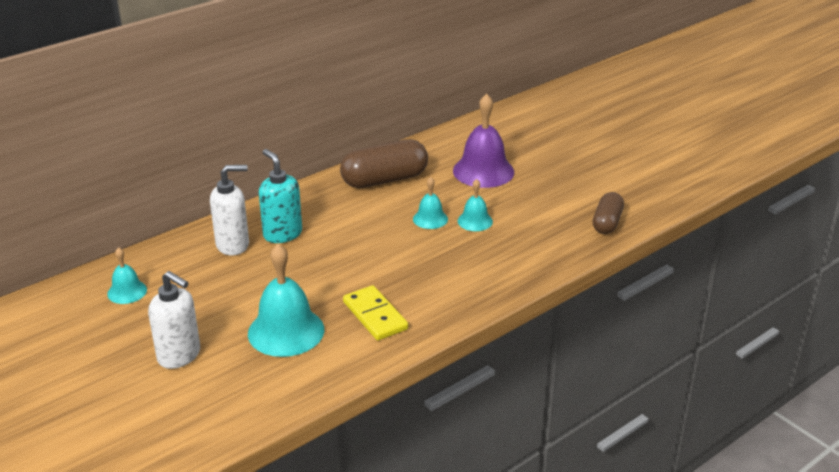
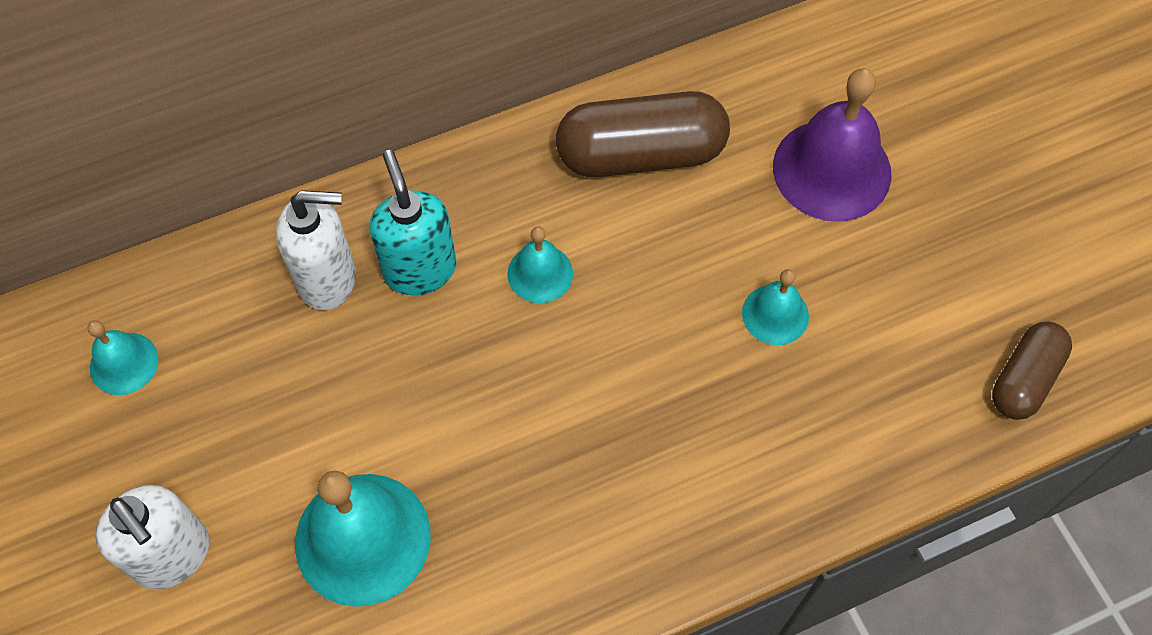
camera: 15 degrees right, 30 degrees up
(375, 316) = (525, 537): yellow domino -> none
(430, 219) = (694, 288): turquoise bell -> turquoise bell (540, 273)

